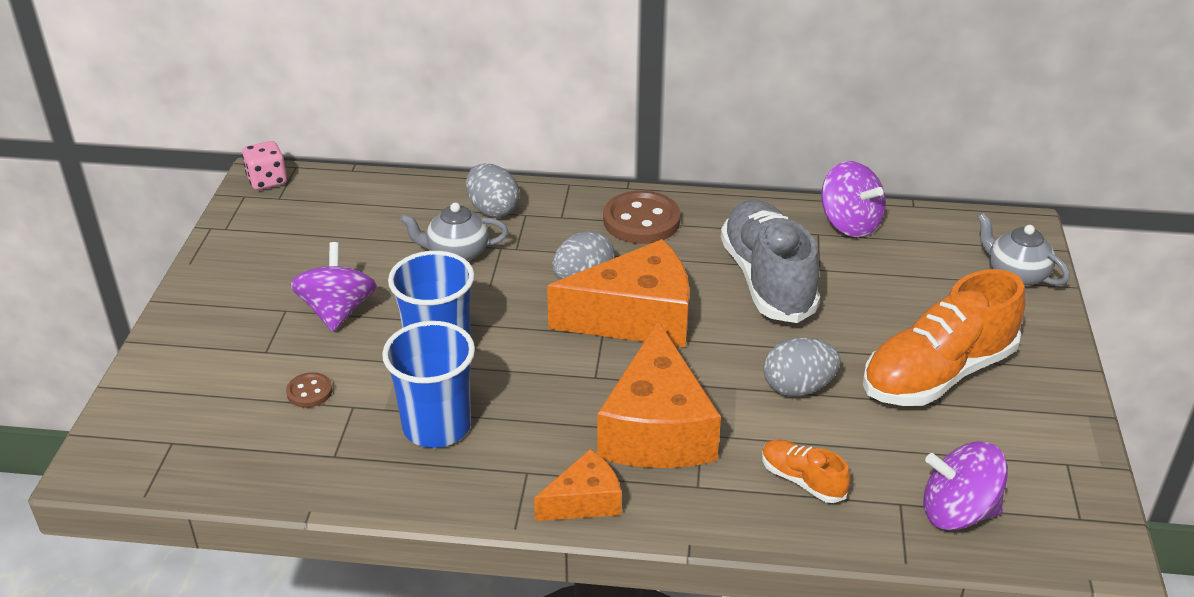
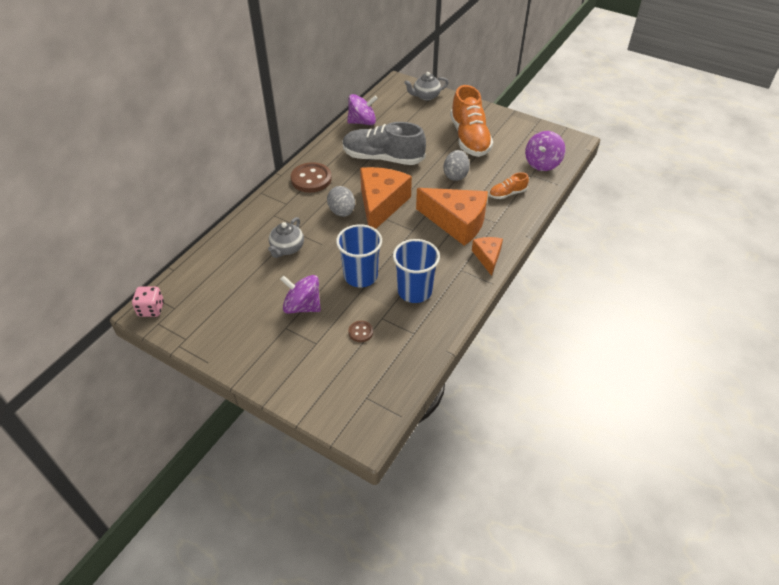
camera: 65 degrees left, 10 degrees up
(493, 210) = (260, 225): grey egg -> none

